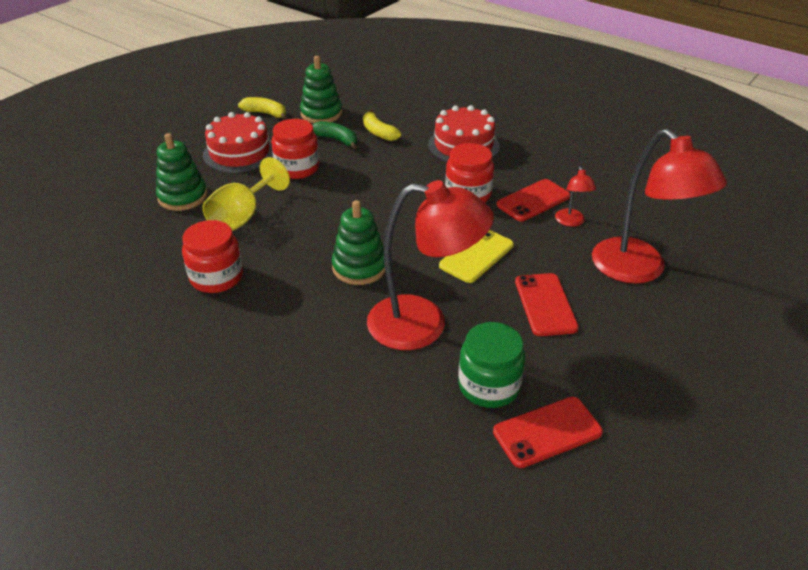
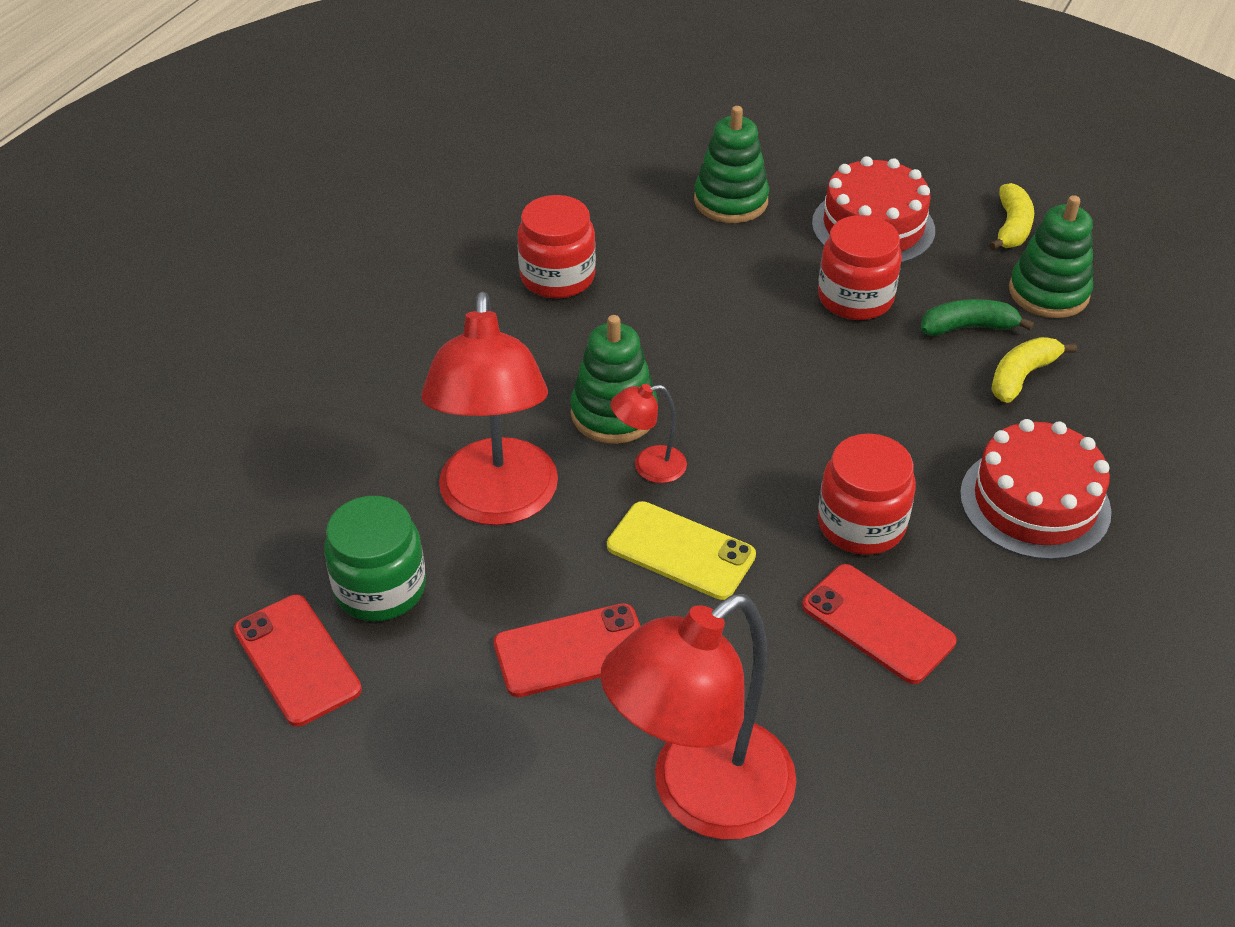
camera: 80 degrees right, 5 degrees up
(243, 216) = (702, 269): yellow goblet -> none
(337, 140) = (968, 327): green banana -> green banana turned 120 degrees counterclockwise
(571, 222) = (825, 686): red lamp -> red lamp (649, 466)

